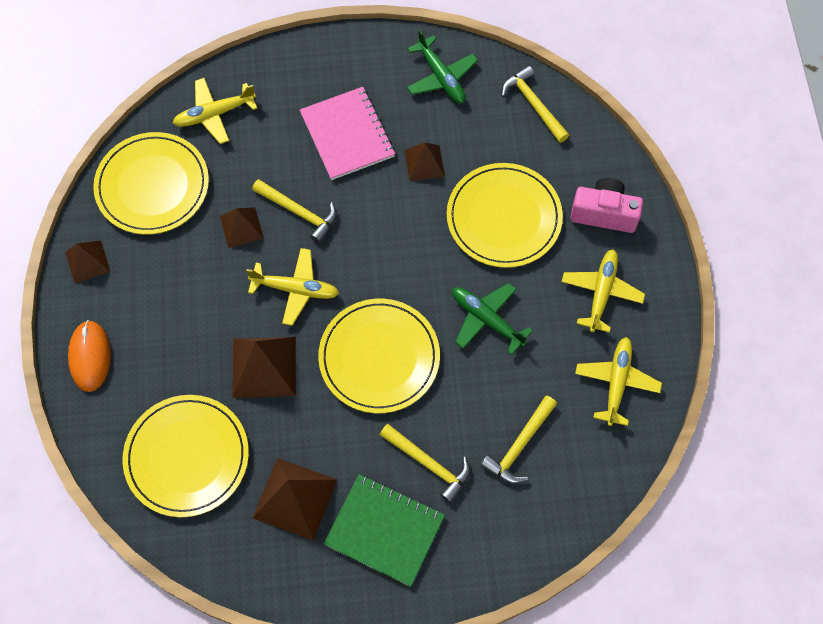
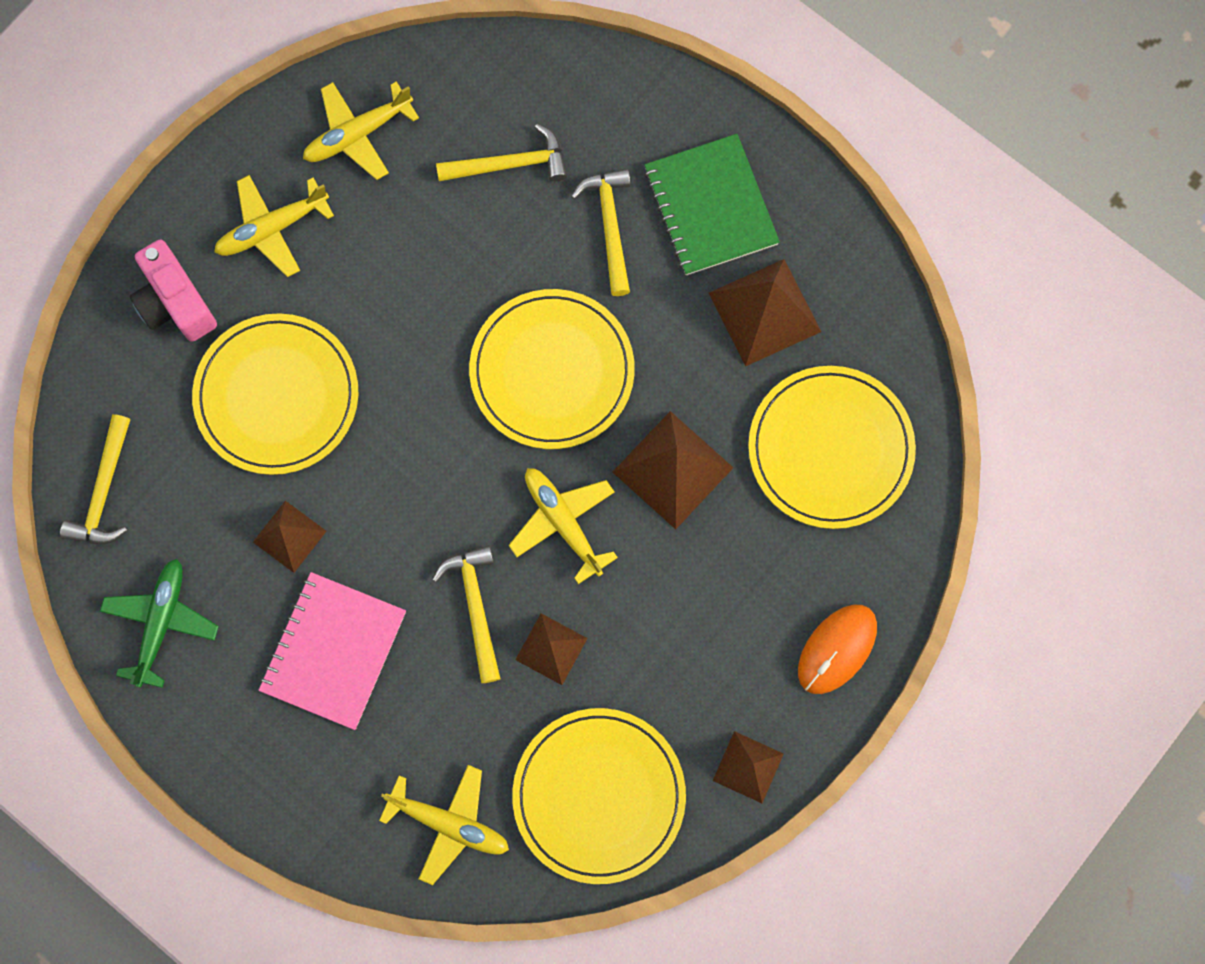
camera: 135 degrees left, 10 degrees up
(487, 319) = (409, 308): green plane -> none

